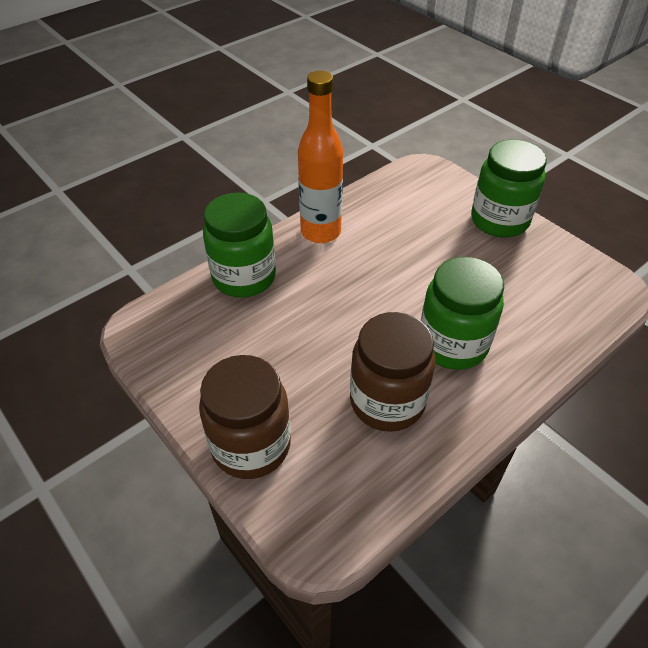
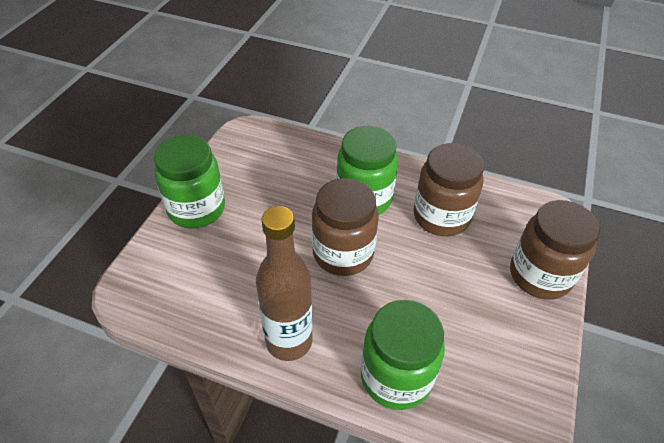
camera: 120 degrees left, 0 degrees up
(320, 232) = (289, 341): orange bottle -> brown bottle
(386, 296) = (343, 253): none -> brown jar

